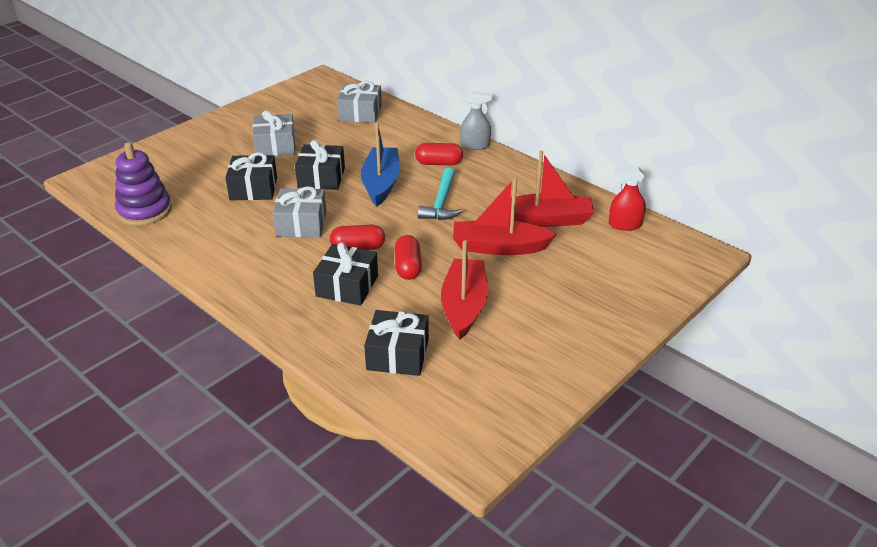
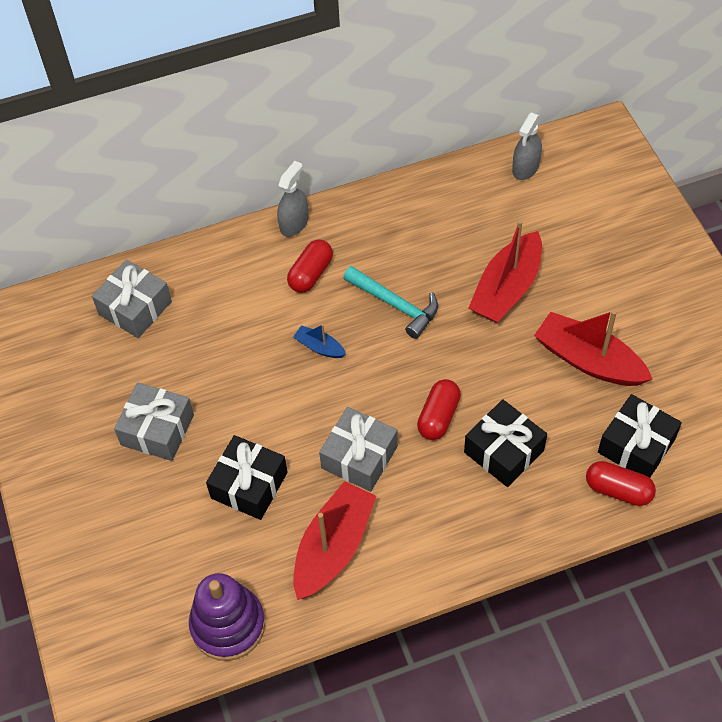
camera: 60 degrees left, 20 degrees up
(321, 178) = (269, 404): black gift -> none
(381, 183) = (319, 347): blue boat -> blue boat, size x0.47
(408, 267) = (498, 383): red capsule -> red capsule (618, 490)
(546, 219) = (480, 227): red boat -> red boat (333, 547)
(625, 225) = (525, 168): red spray bottle -> grey spray bottle

